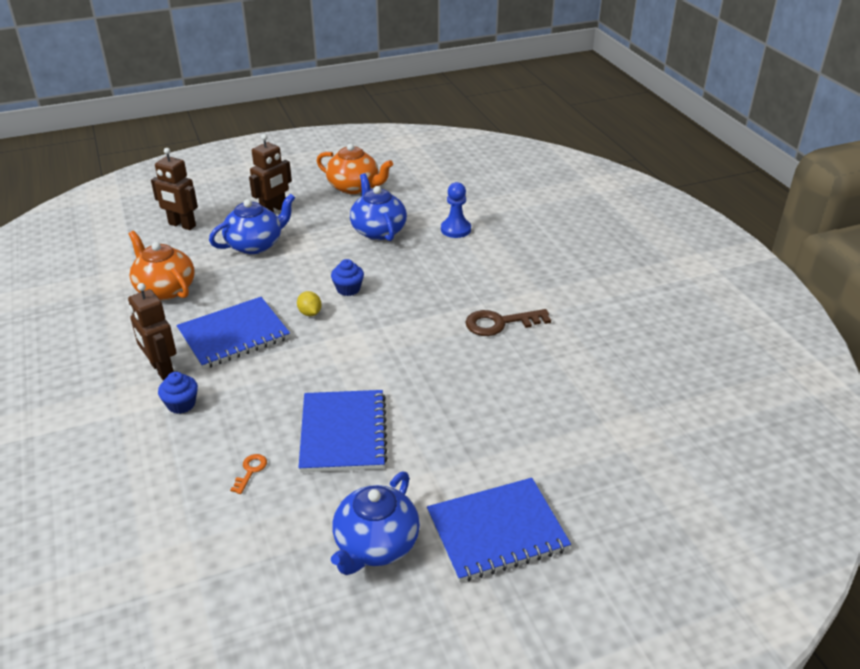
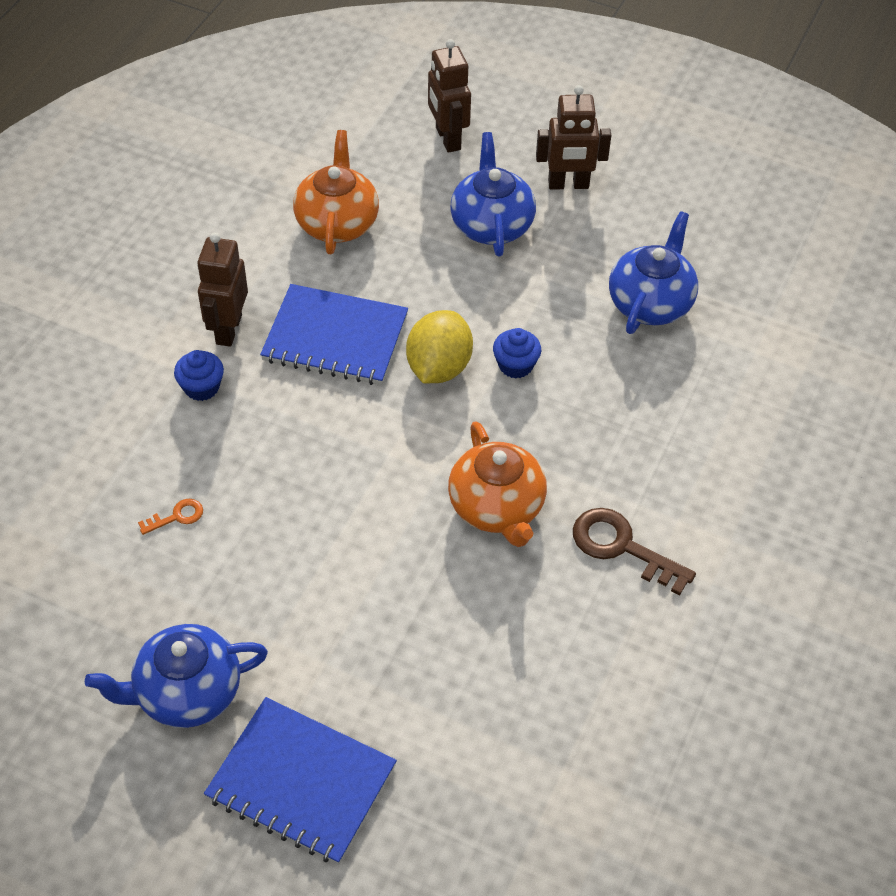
camera: 45 degrees right, 15 degrees up
(255, 244) = (491, 224): blue teapot -> blue teapot turned 105 degrees counterclockwise
(310, 313) = (439, 367): yellow lemon -> yellow lemon, size x1.91
(343, 433) = (299, 546): blue notebook -> none
(354, 187) = (704, 212): orange teapot -> orange teapot (497, 508)
(455, 229) = (746, 370): blue pawn -> none

